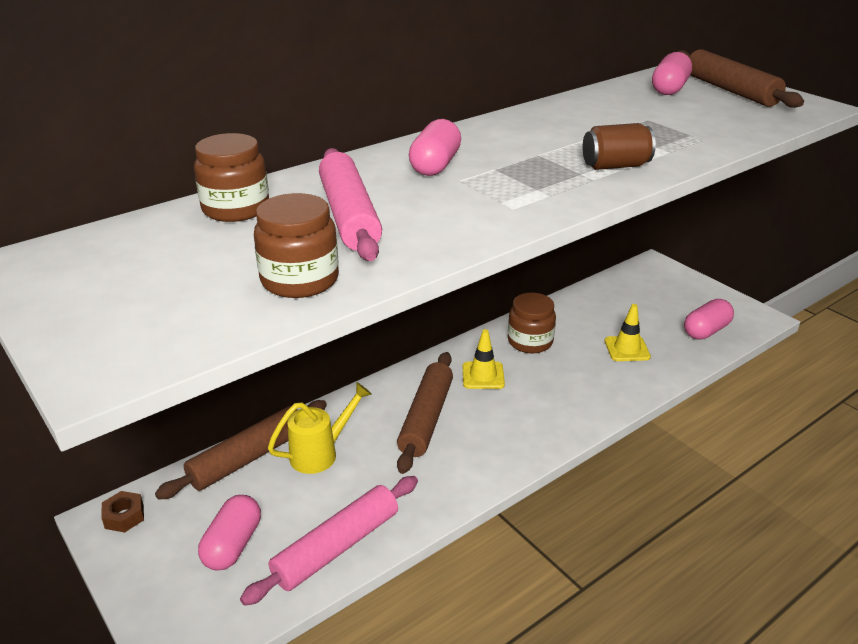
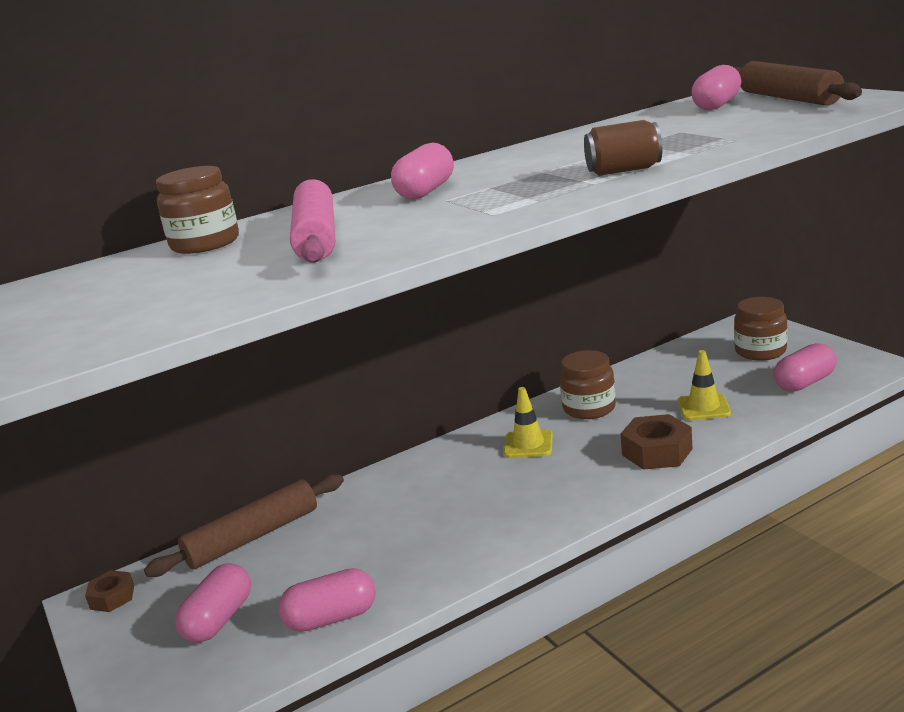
camera: 10 degrees right, 10 degrees down
(300, 280) = (242, 288): brown jar -> brown jar (760, 351)
(321, 453) = (332, 528): yellow watering can -> none
(337, 547) = (331, 618): pink rolling pin -> pink capsule
(426, 418) = (456, 489): brown rolling pin -> none
(594, 391) = (657, 452): none -> brown nut

